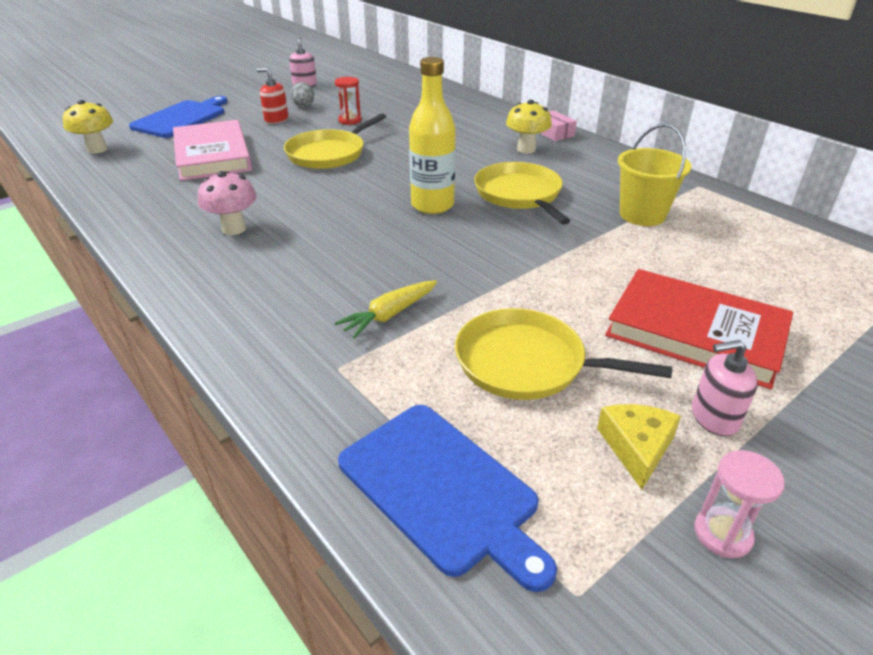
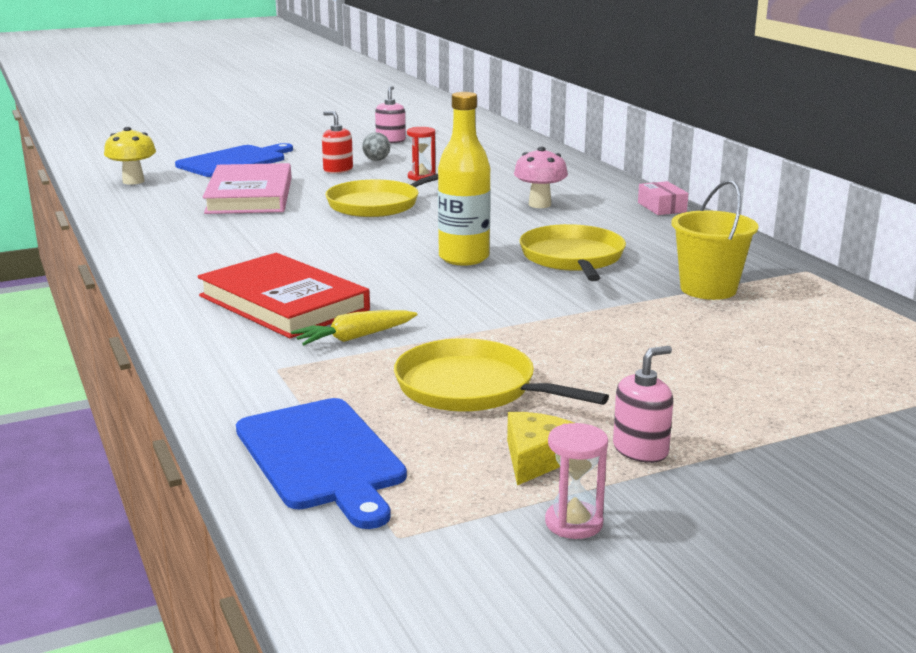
camera: 15 degrees right, 15 degrees down
(234, 229) = (237, 257): pink mushroom -> pink mushroom (539, 204)
(526, 149) = (614, 219): yellow mushroom -> none
(695, 333) = (680, 388): red book -> red book (283, 303)
(714, 417) = (640, 450): pink soap dispenser -> pink soap dispenser turned 135 degrees clockwise

